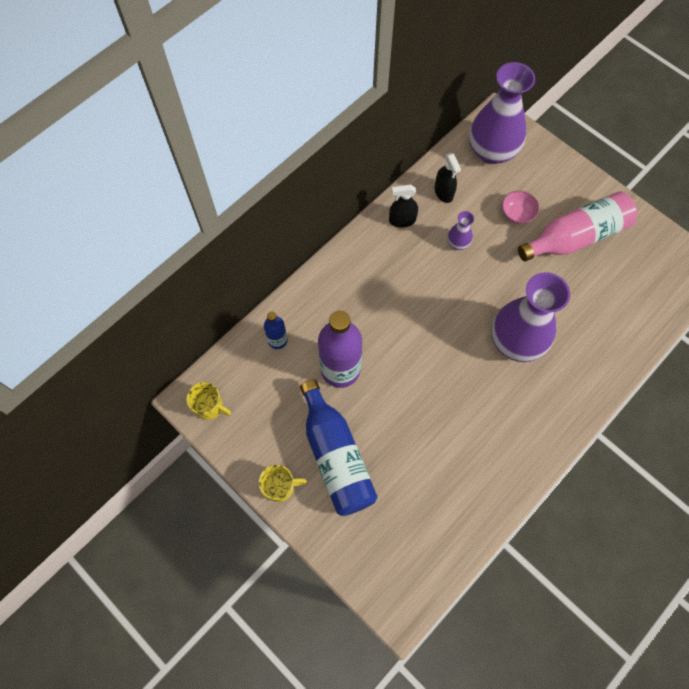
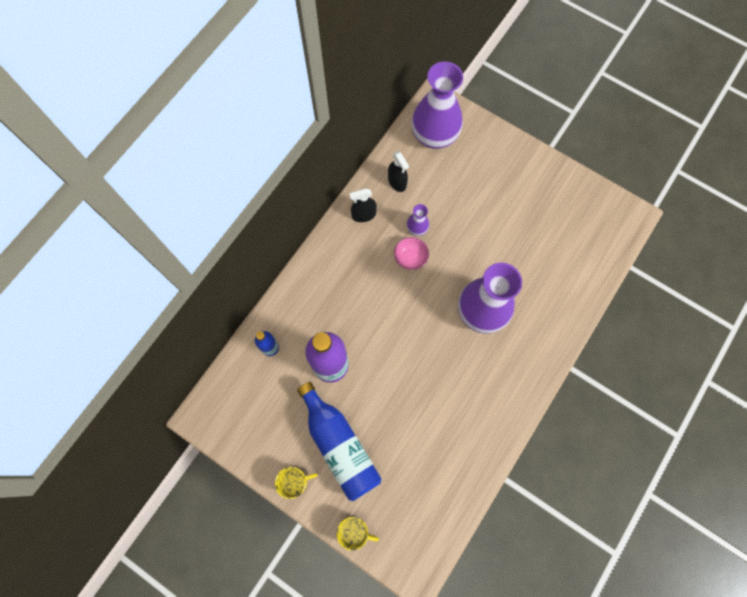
camera: 10 degrees left, 5 degrees up
(209, 406) = (219, 420): yellow mug -> yellow mug (354, 531)
(517, 214) = (465, 192): pink bowl -> pink bowl (410, 258)
(575, 237) = (520, 205): pink bottle -> none

